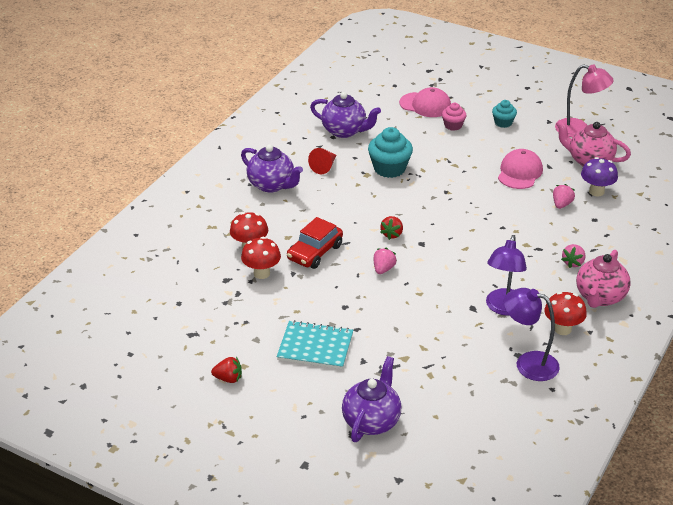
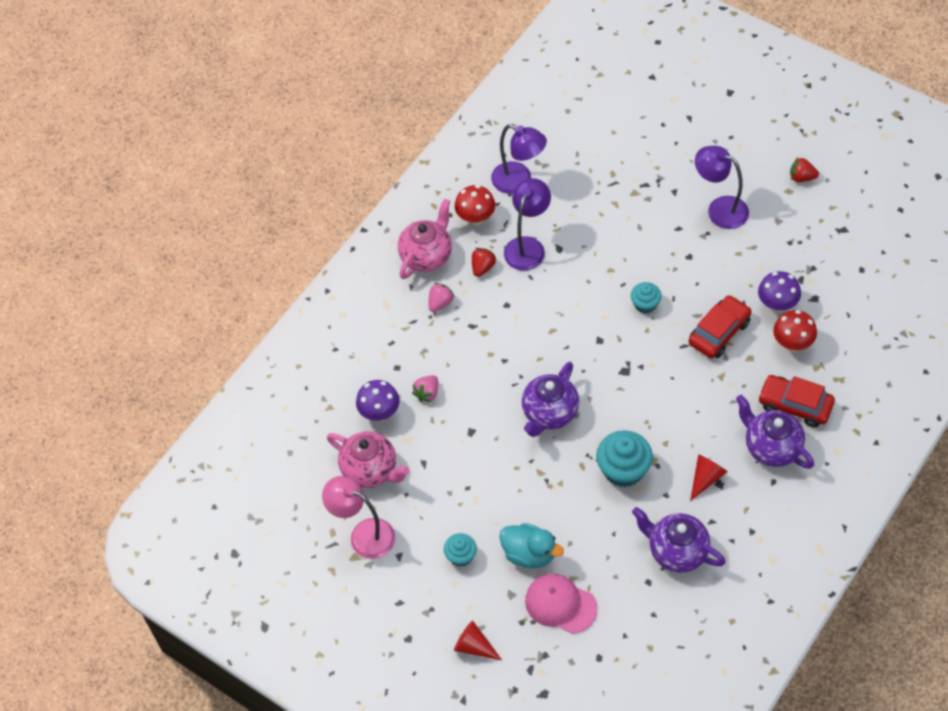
camera: 170 degrees left, 20 degrees up
(251, 209) = (795, 405): none -> red car
(261, 273) = (777, 305): red mushroom -> purple mushroom
(315, 347) = (720, 209): turquoise notebook -> purple lamp
(371, 421) = (670, 129): purple teapot -> purple teapot (549, 413)
(383, 269) = (645, 304): pink strawberry -> turquoise cupcake
(392, 234) = (631, 356): red strawberry -> red strawberry (483, 267)
(453, 125) = (529, 554): pink cupcake -> turquoise duck
(480, 86) = (474, 646): none -> red cone
(519, 172) = (462, 453): pink cap -> none

